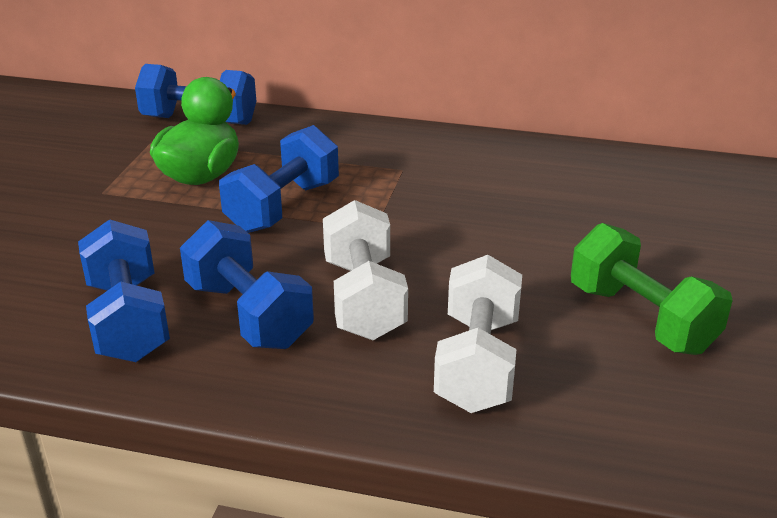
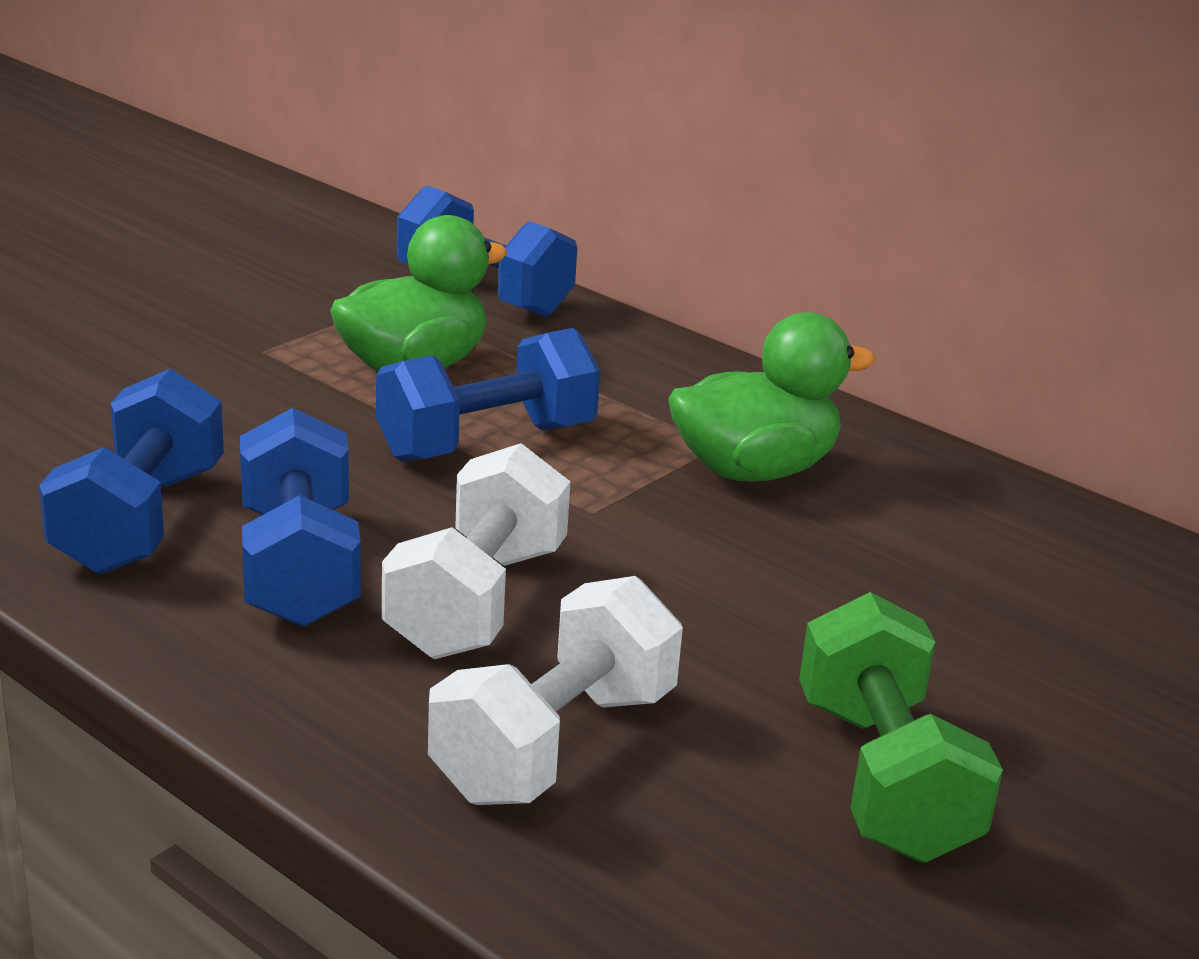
camera: 25 degrees right, 5 degrees down
(433, 177) = (754, 470): none -> green duck

